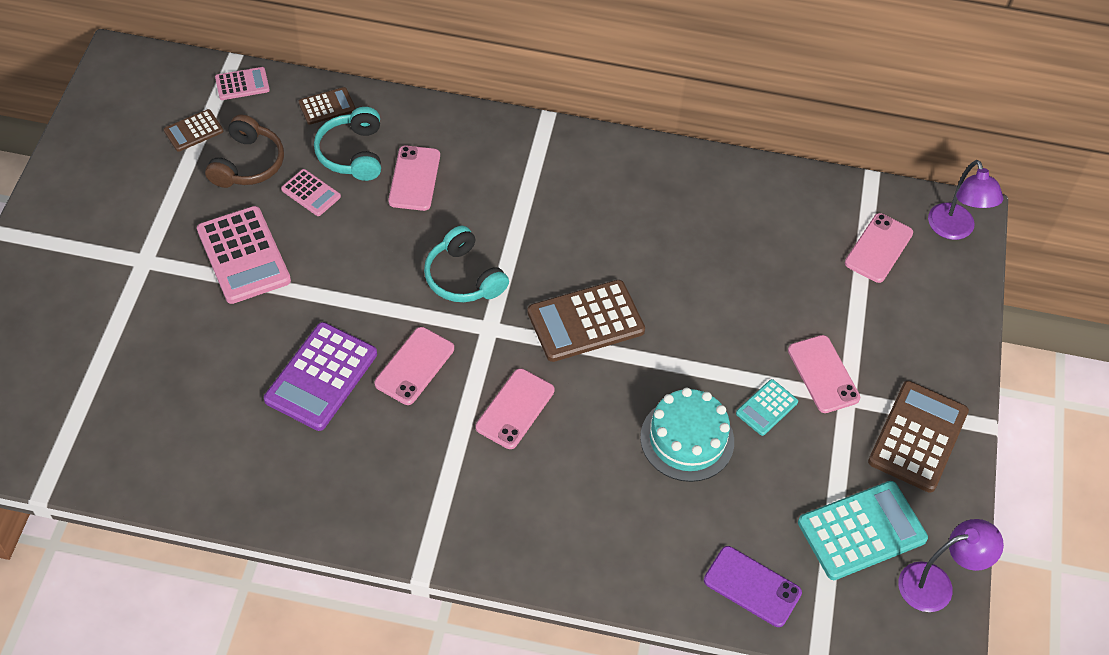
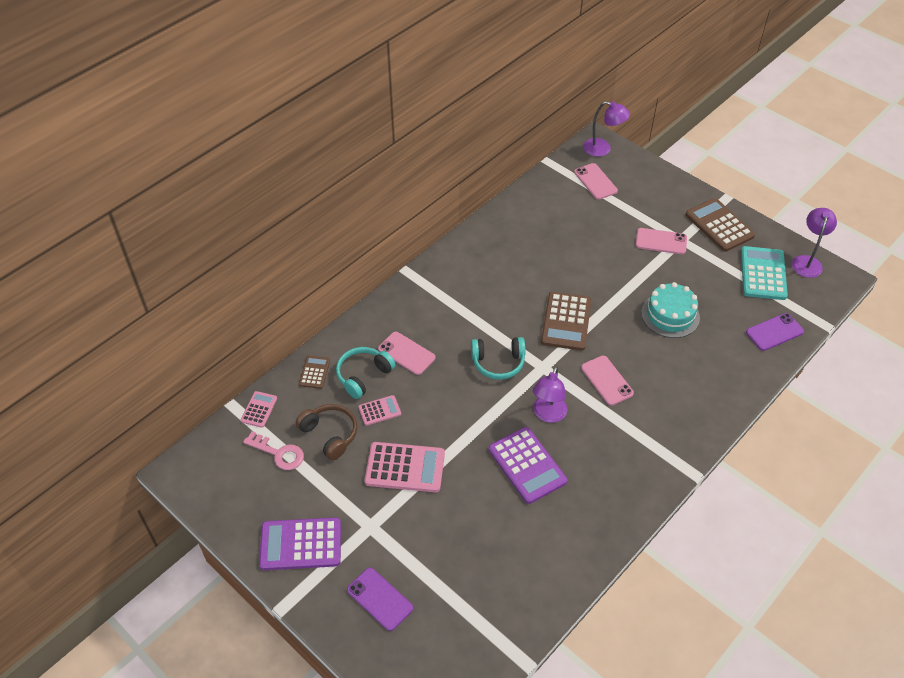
camera: 55 degrees left, 5 degrees down
(54, 314) = (380, 599): none -> purple phone
(86, 209) = (301, 544): none -> purple calculator
(193, 131) = (278, 453): brown calculator -> pink key
(352, 153) = (363, 375): turquoise headphones -> turquoise headphones turned 105 degrees clockwise
(414, 366) = (548, 415): pink phone -> purple lamp
(766, 408) = (669, 273): turquoise calculator -> none

